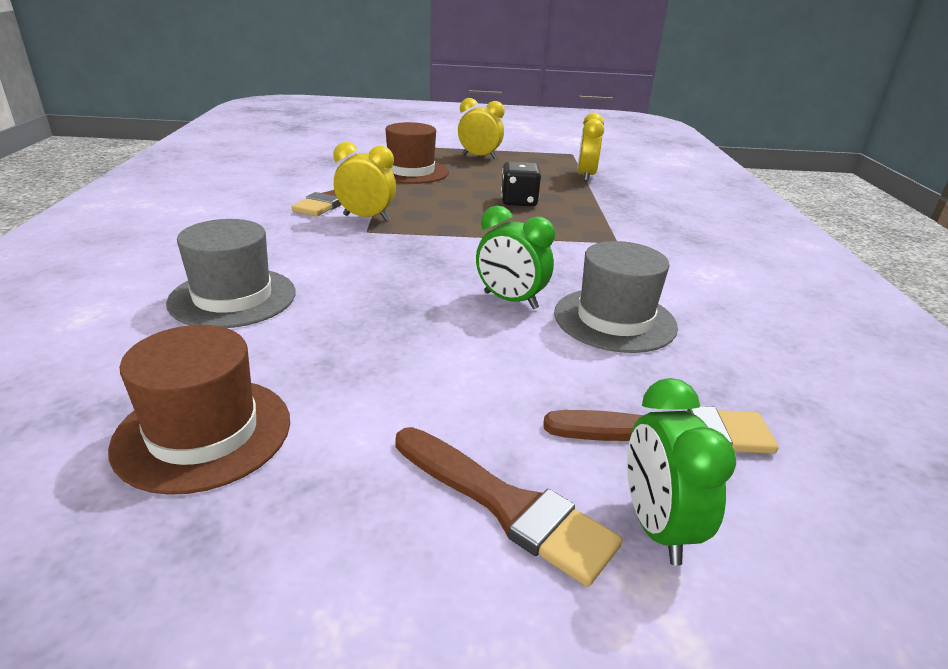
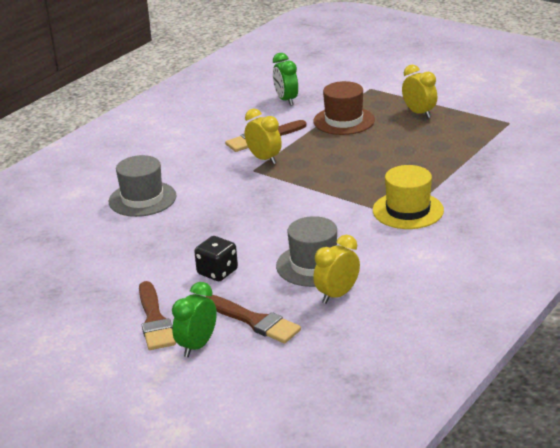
camera: 40 degrees right, 0 degrees up
(203, 433) = (80, 260): brown hat -> none
(510, 300) = (274, 238): green clock -> green clock (286, 100)
(519, 201) = (384, 166): black dice -> black dice (217, 272)
(586, 176) = (478, 151): yellow clock -> yellow clock (337, 295)
(613, 235) = (408, 210): none -> yellow hat

